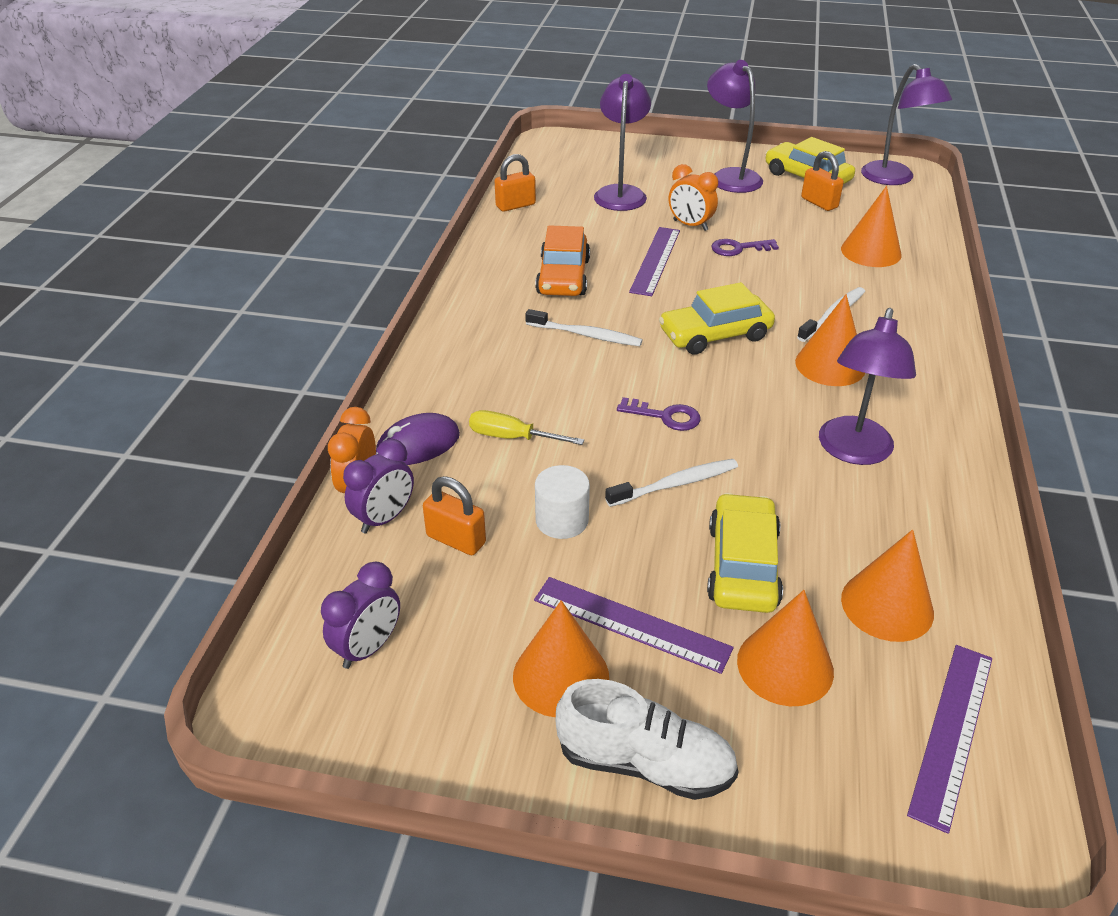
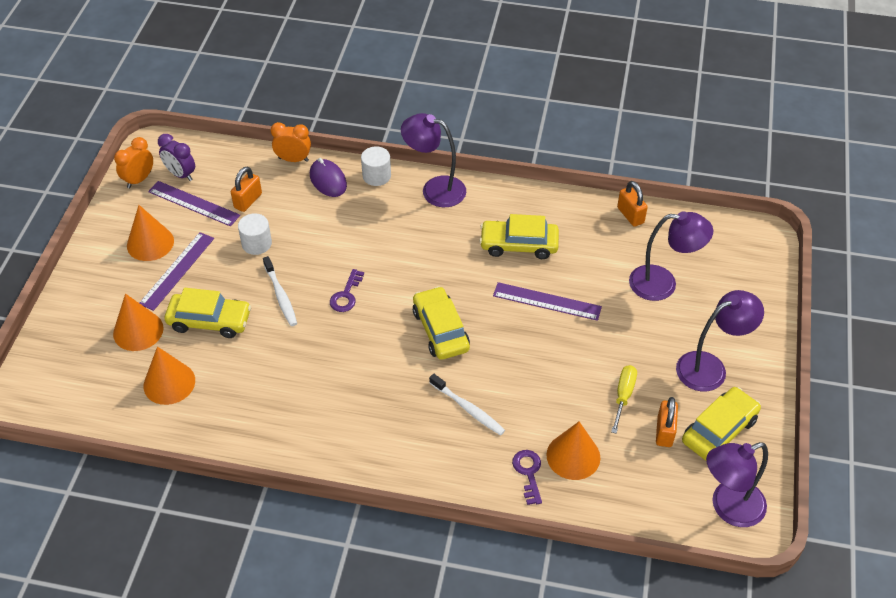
camera: 90 degrees right, 10 degrees up
(384, 518) = (268, 172): purple clock -> none
(416, 394) = (376, 176): none -> white cylinder
(512, 437) = (331, 221): yellow screwdriver -> yellow screwdriver (623, 396)
(563, 277) = (519, 245): orange car -> yellow car
(586, 335) = (440, 257): white toothbrush -> none
(645, 763) = (96, 272): white shoe -> none
(690, 225) = (608, 328): orange clock -> orange clock (139, 179)
(738, 248) = (571, 358): purple key -> purple key (528, 473)
(819, 203) = (664, 432): orange padlock -> orange padlock turned 45 degrees counterclockwise
(830, 365) = (400, 395): orange cone -> none
(853, 452) = (302, 391): purple lamp -> purple lamp (435, 189)
(951, 732) = (83, 393): purple ruler -> purple ruler (194, 203)

